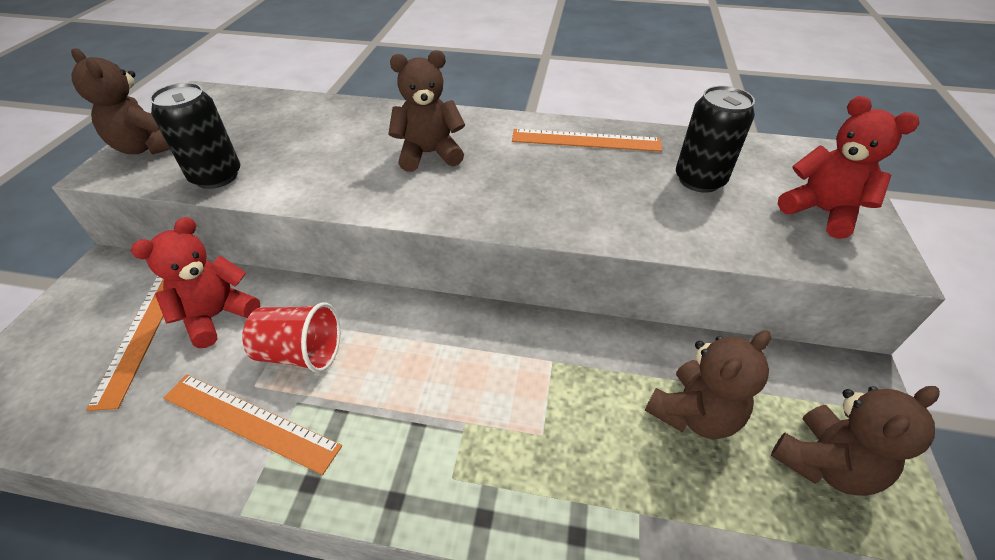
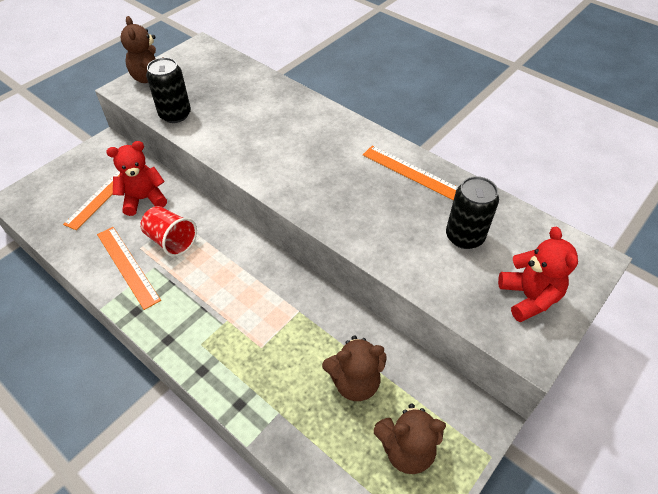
camera: 30 degrees right, 5 degrees up
(429, 154) = (302, 144): brown teddy bear -> none

